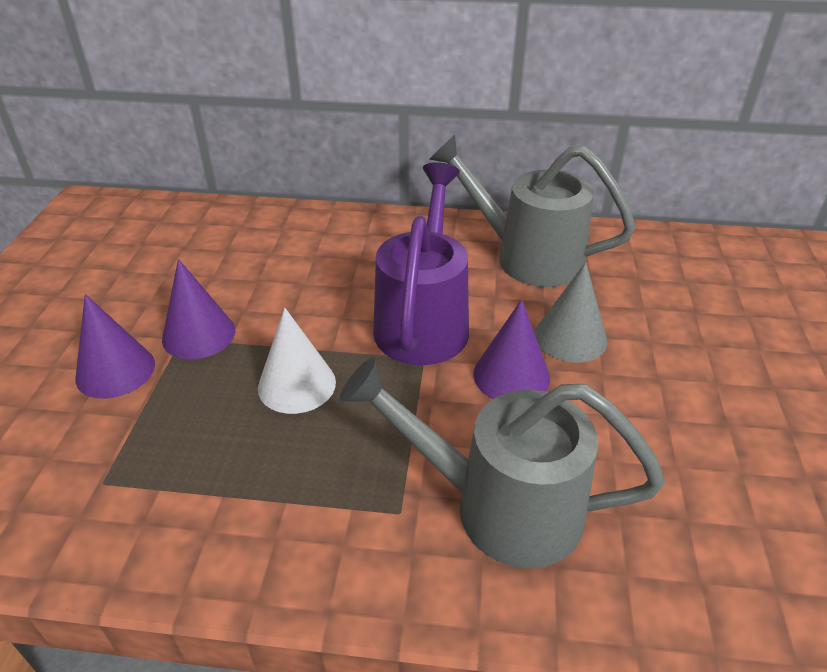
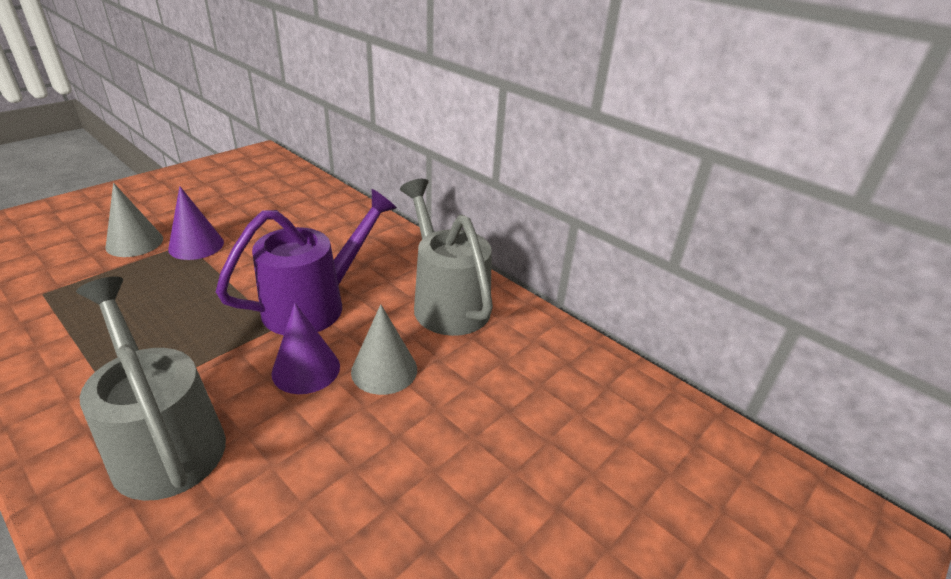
camera: 35 degrees right, 5 degrees down
(115, 370) = (134, 243): purple cone -> grey cone
(297, 384) = (192, 299): white cone -> none

